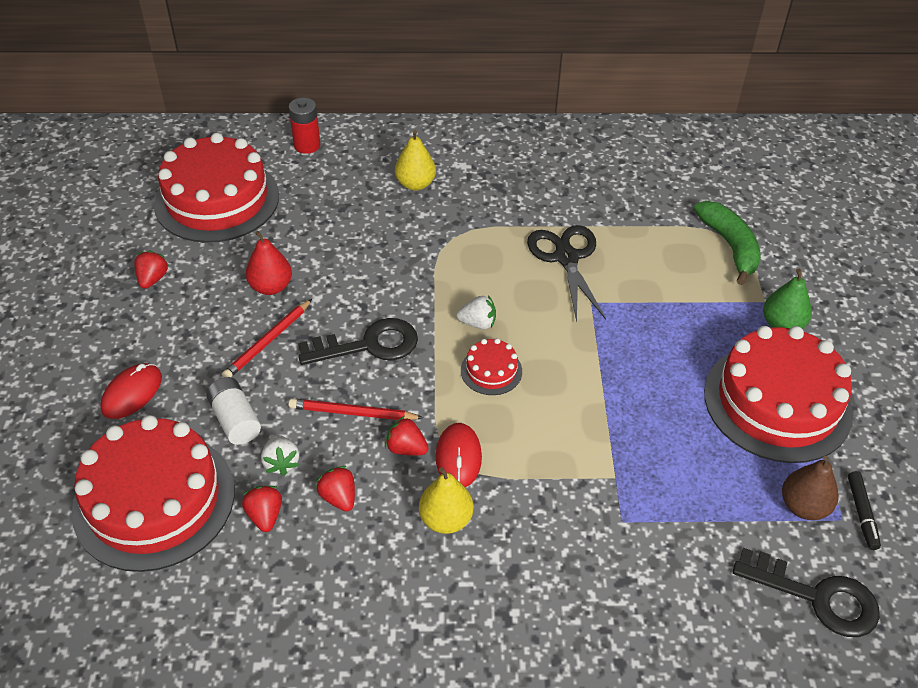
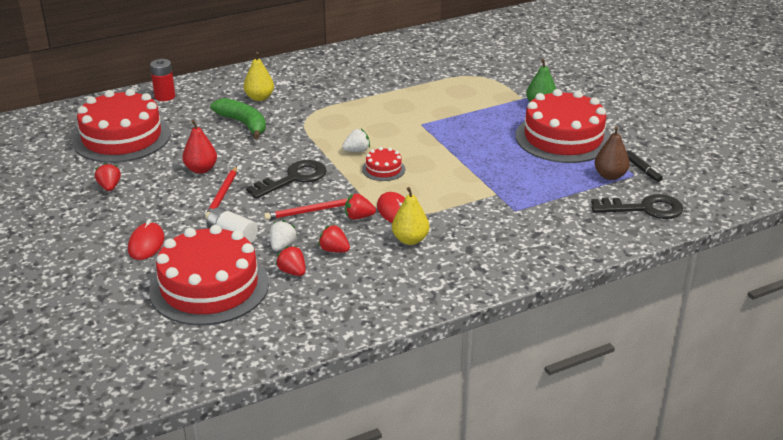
camera: 25 degrees left, 15 degrees down
(281, 463) = (282, 246): white strawberry -> white strawberry turned 120 degrees counterclockwise
(566, 258) = (388, 108): black scissors -> none
(729, 246) = (484, 79): green banana -> green banana (243, 124)

